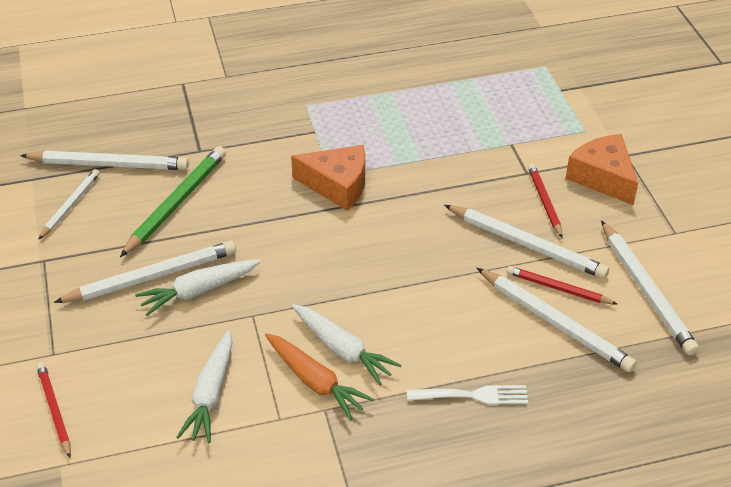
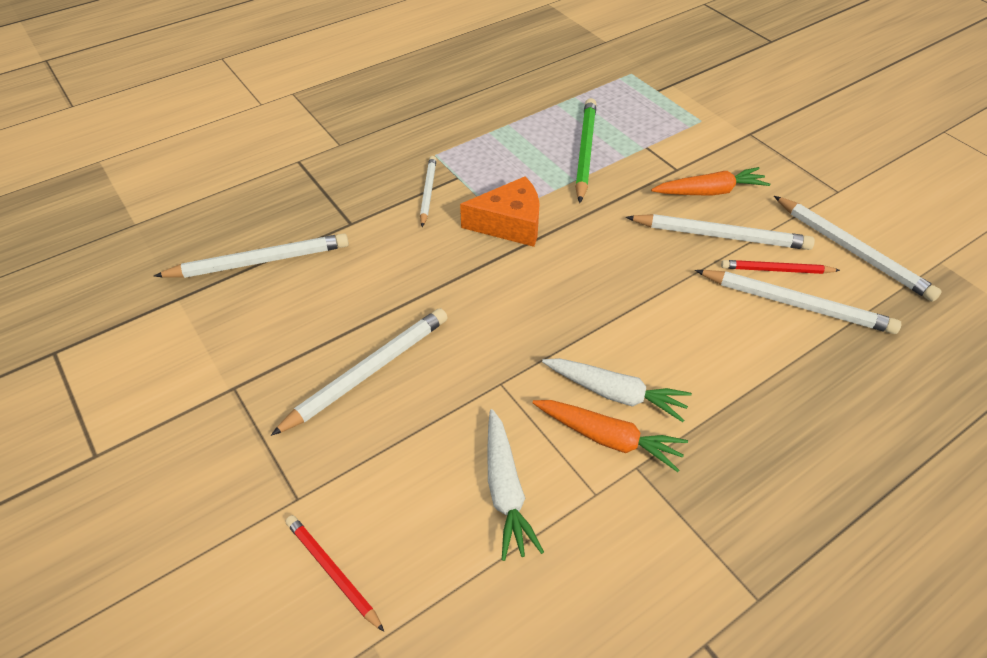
camera: 20 degrees left, 5 degrees up
(70, 205) = (237, 316): white pencil -> white pencil (428, 192)
(176, 203) = (354, 283): green pencil -> green pencil (585, 151)
(198, 291) = (428, 373): white carrot -> none
(472, 395) = (771, 403): white fork -> none
(544, 202) = (709, 192): red pencil -> orange carrot
(603, 177) = (744, 158): orange cheese -> none

